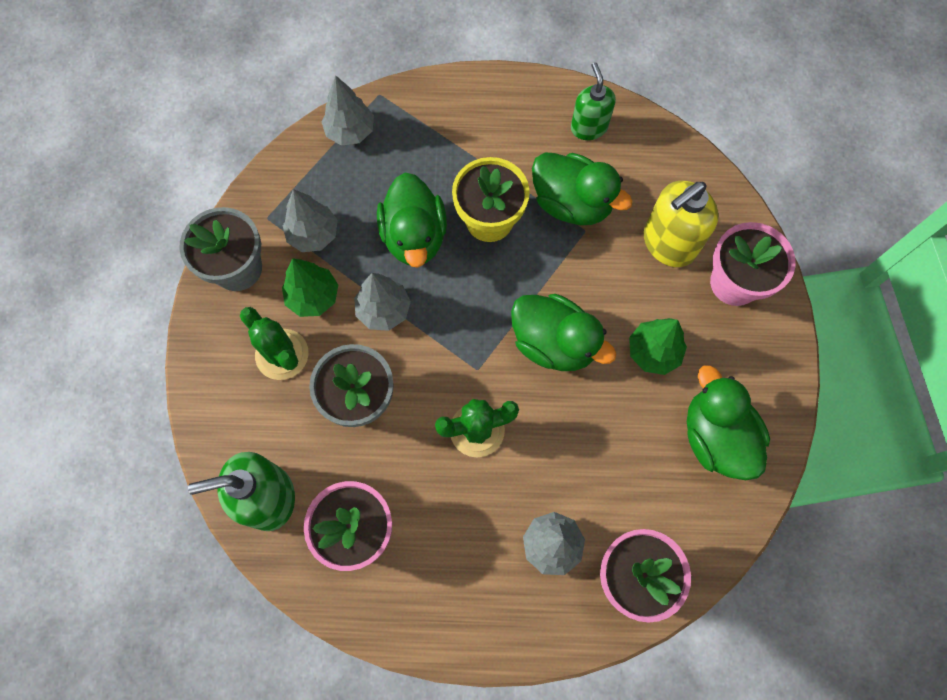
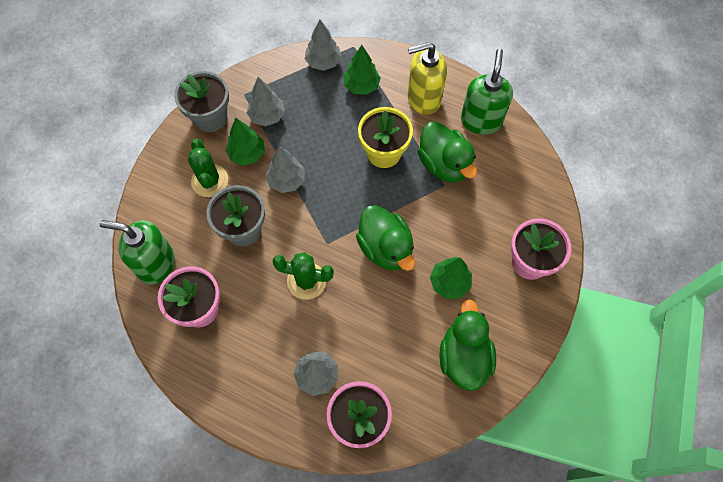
camera: 25 degrees right, 5 degrees down
(414, 236) = (330, 143): green duck -> none
(416, 143) = (361, 86): none -> green tree
(588, 127) = (481, 120): green soap dispenser -> green soap dispenser, size x1.51
(668, 243) = (497, 217): yellow soap dispenser -> yellow soap dispenser (423, 99)

